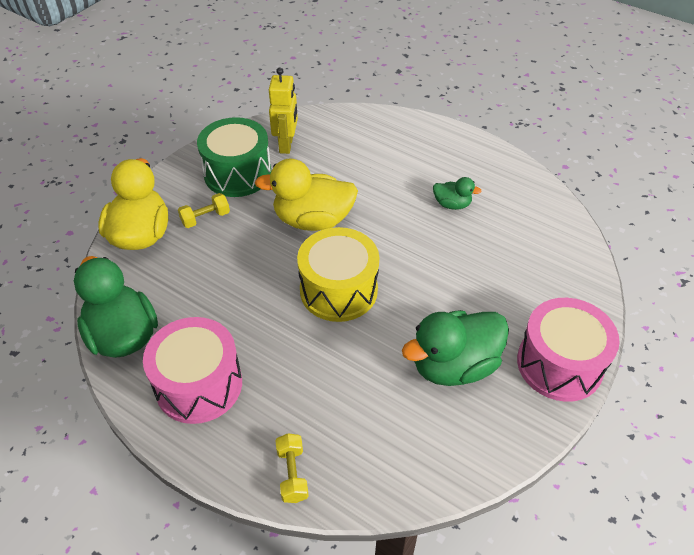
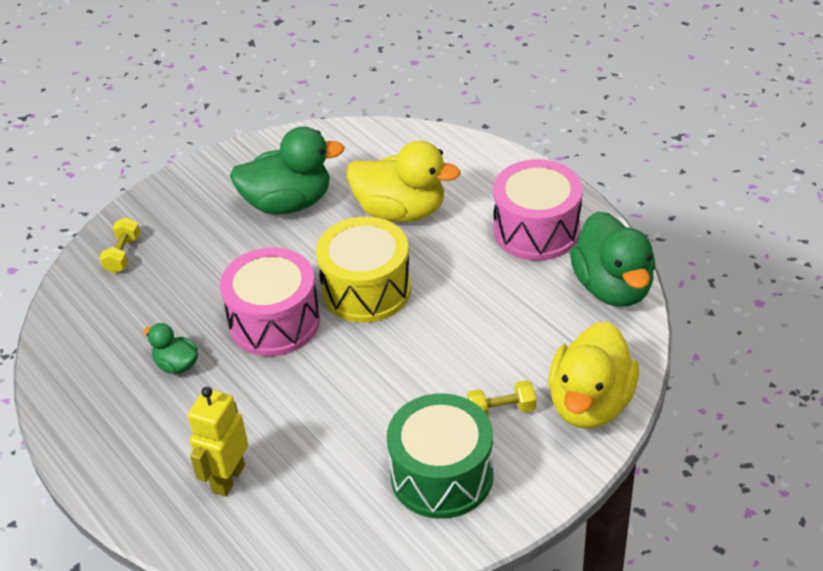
camera: 160 degrees left, 5 degrees down
(286, 145) = (353, 514): yellow robot -> yellow robot (228, 478)
(292, 474) = (466, 156): yellow dumbbell -> yellow dumbbell (123, 254)
(313, 220) = (362, 379): yellow duck -> yellow duck (401, 211)
(559, 364) = (191, 187): pink drum -> pink drum (274, 321)

